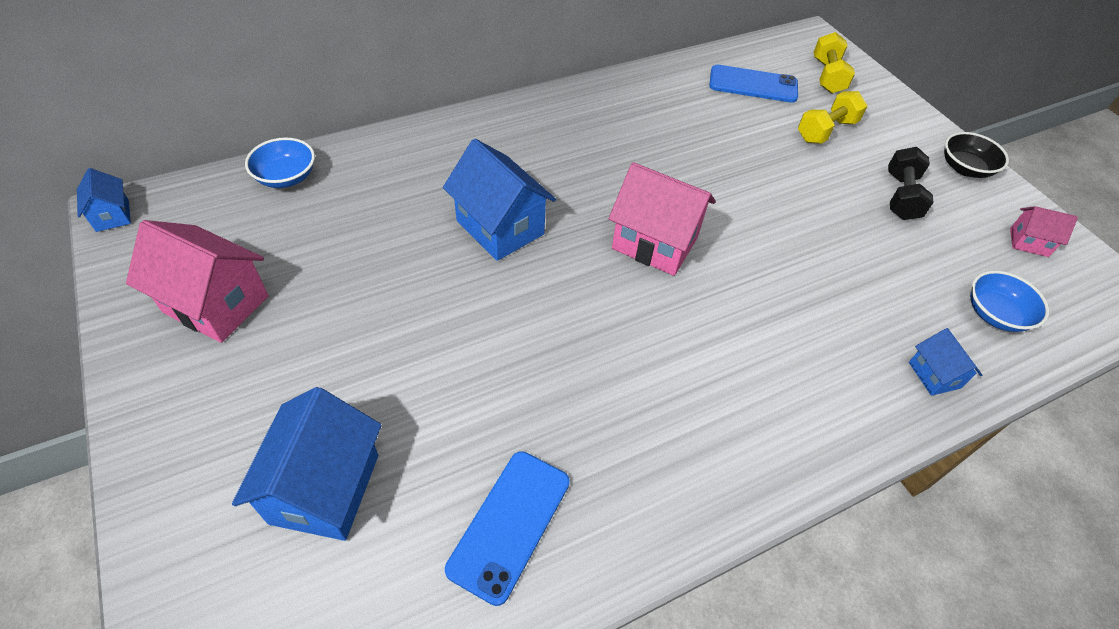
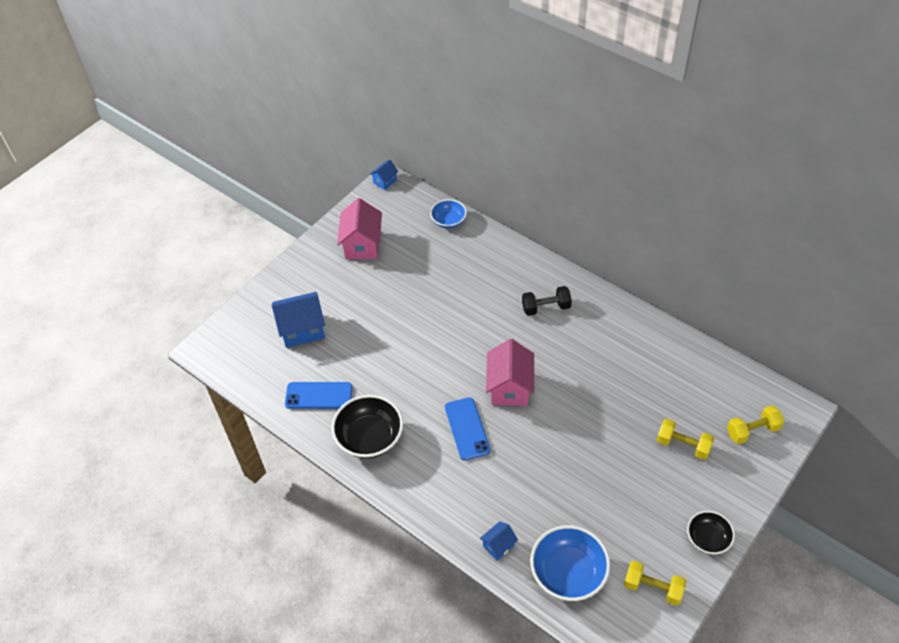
camera: 70 degrees right, 0 degrees up
(500, 227) = (474, 318): blue house -> none
(655, 472) = (369, 438): none -> black bowl
(753, 84) = (701, 389): blue phone -> blue phone (467, 428)
(901, 196) = (644, 503): black dumbbell -> black dumbbell (546, 307)
(995, 314) = (568, 573): blue bowl -> blue bowl, size x1.66
(1028, 242) = (653, 588): pink house -> yellow dumbbell

